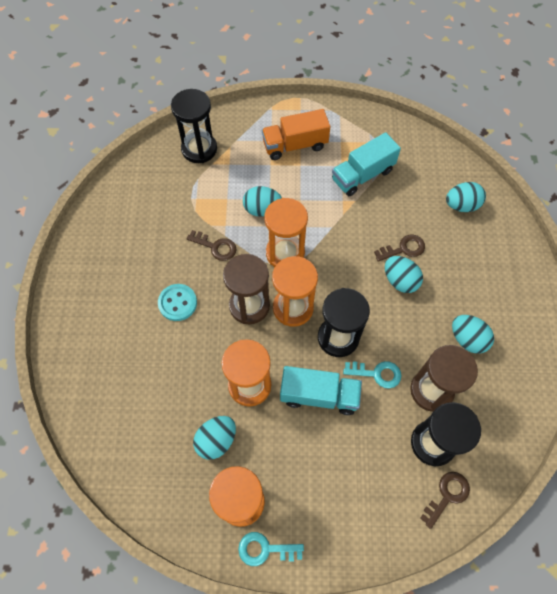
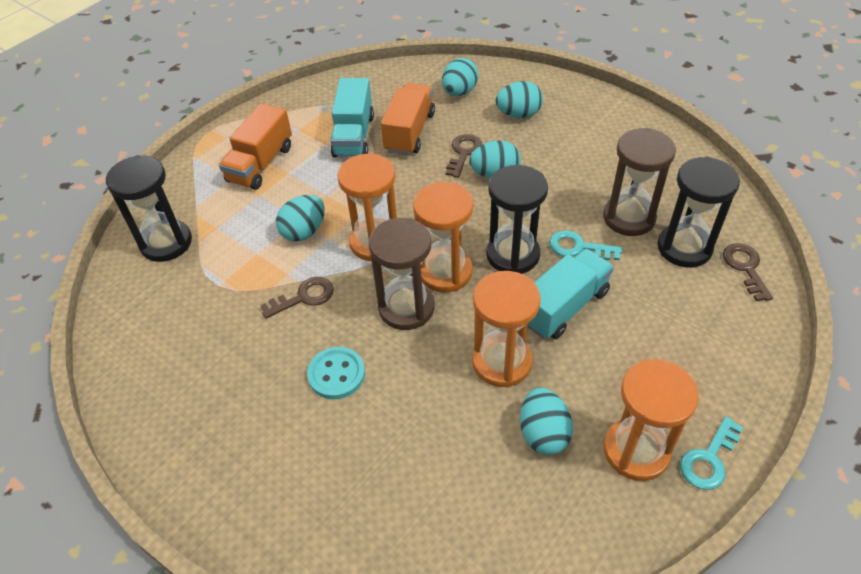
camera: 50 degrees left, 15 degrees down
(377, 374) = (578, 247): turquoise key -> turquoise key turned 120 degrees counterclockwise
(394, 204) = (409, 132): none -> orange truck
(467, 339) = (597, 164): turquoise egg -> turquoise egg (518, 114)

